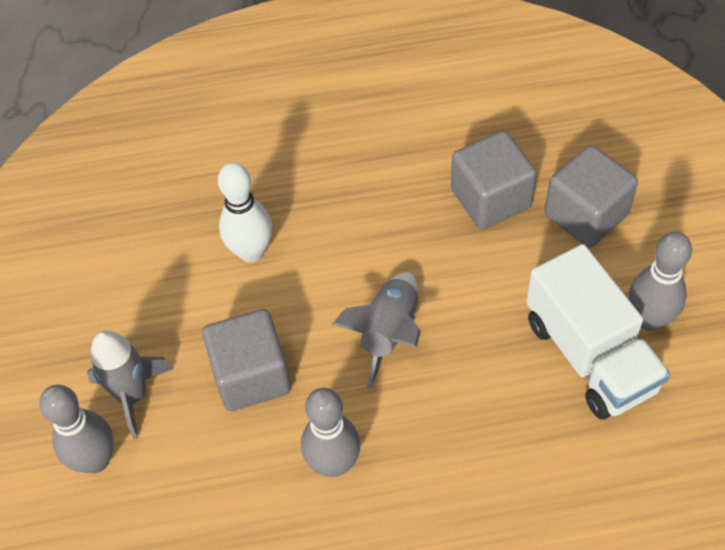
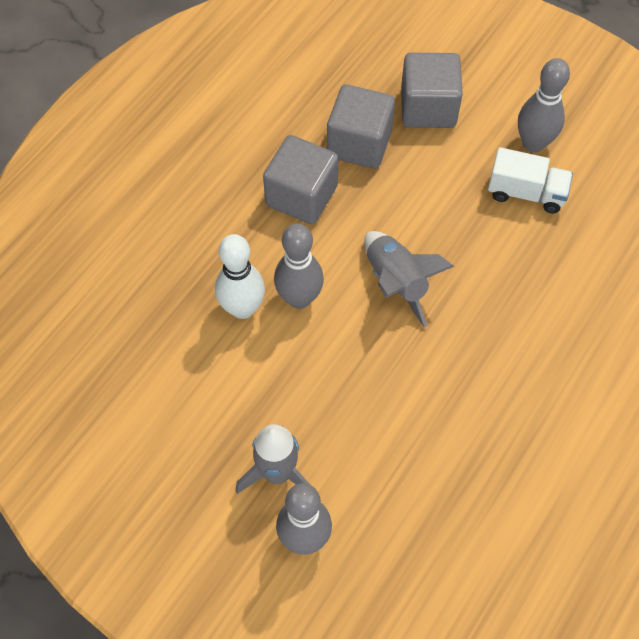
camera: 50 degrees left, 5 degrees up
(251, 375) = (341, 387): grey cube -> grey cube (301, 196)
(334, 463) = (457, 392): grey bowling pin -> grey bowling pin (299, 298)
(590, 355) = (526, 193): white truck -> white truck, size x0.62

